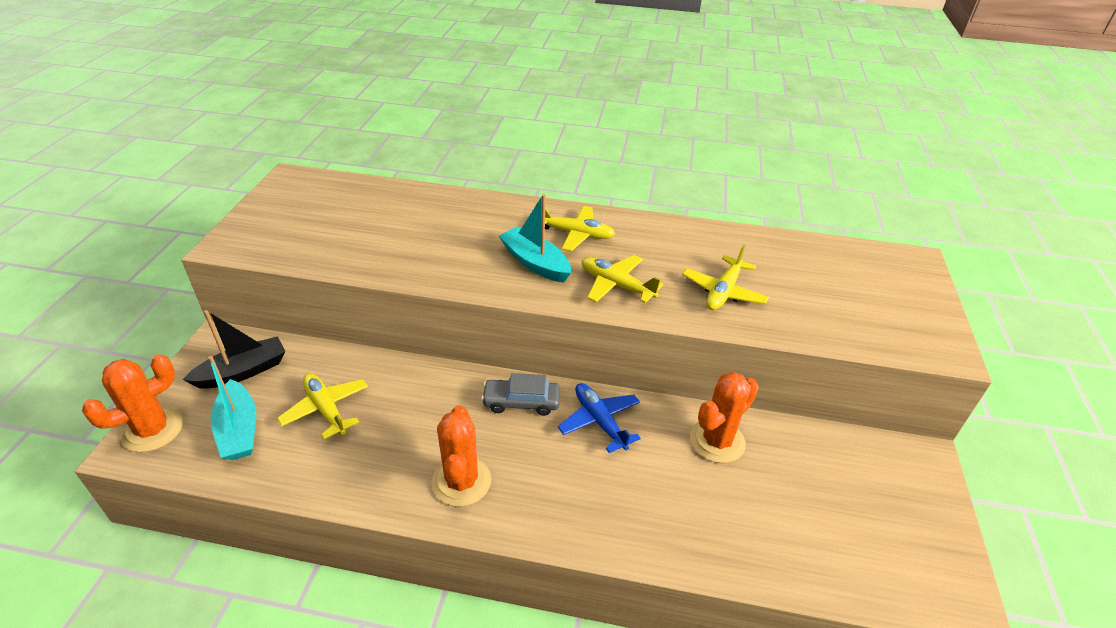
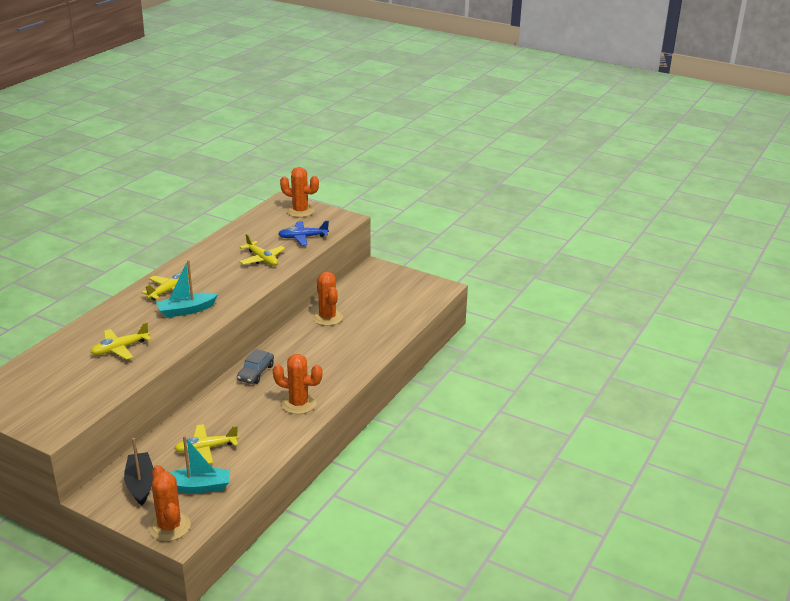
camera: 70 degrees left, 10 degrees down
(599, 421) = (289, 349): blue plane -> blue plane (303, 237)
(616, 285) = (230, 289): yellow plane -> yellow plane (120, 349)
(905, 288) = (300, 211): none -> orange cactus

